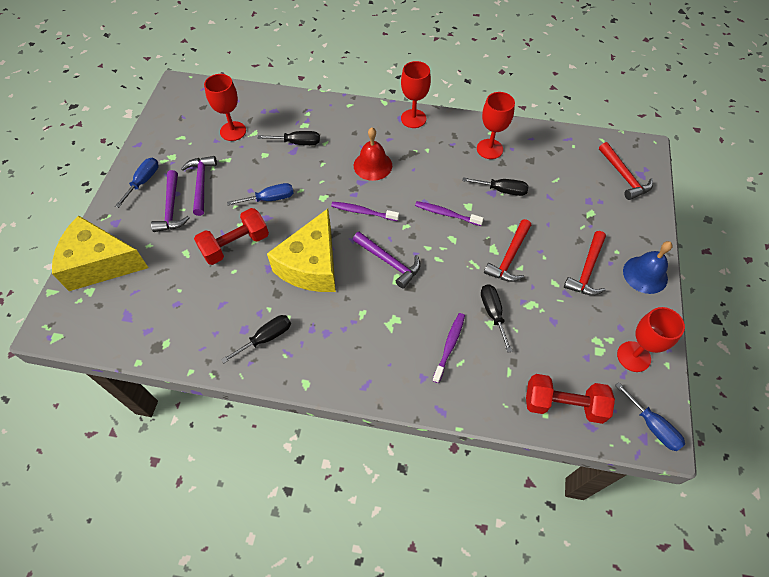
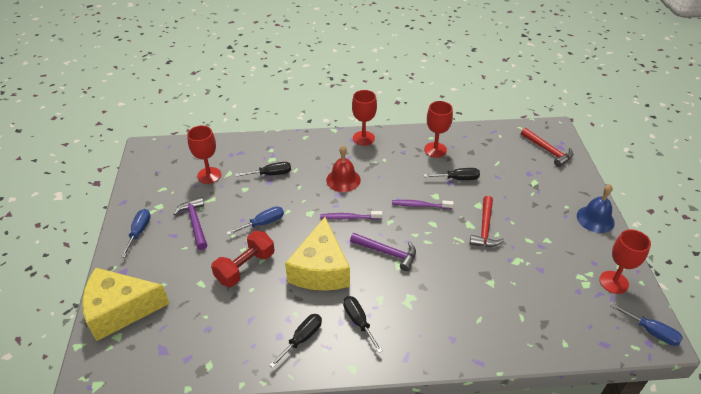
camera: 15 degrees left, 15 degrees down
(171, 208) = (174, 249): purple hammer -> none
(449, 346) = (464, 308): purple toothbrush -> none
(493, 313) = (489, 274): black screwdriver -> black screwdriver (358, 321)
(563, 404) = (576, 332): red dumbbell -> none
(587, 270) = (549, 225): red hammer -> none

